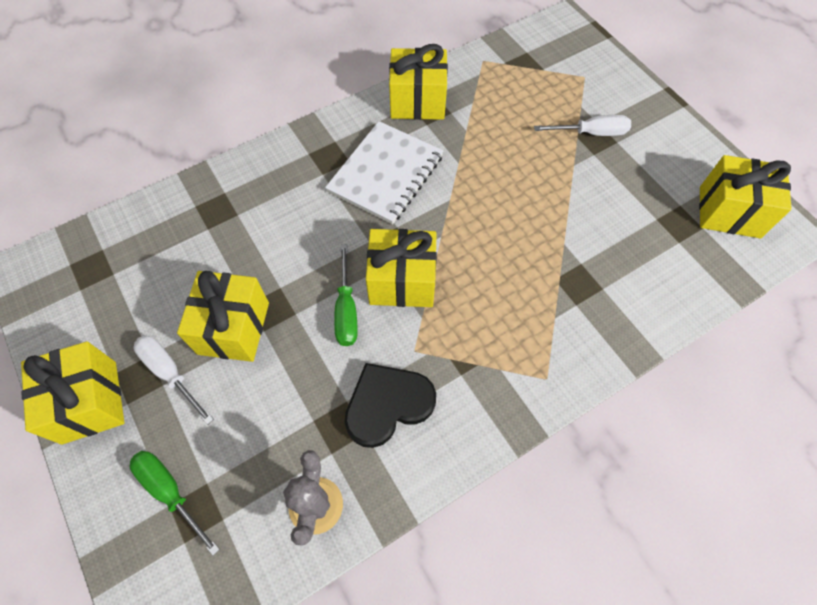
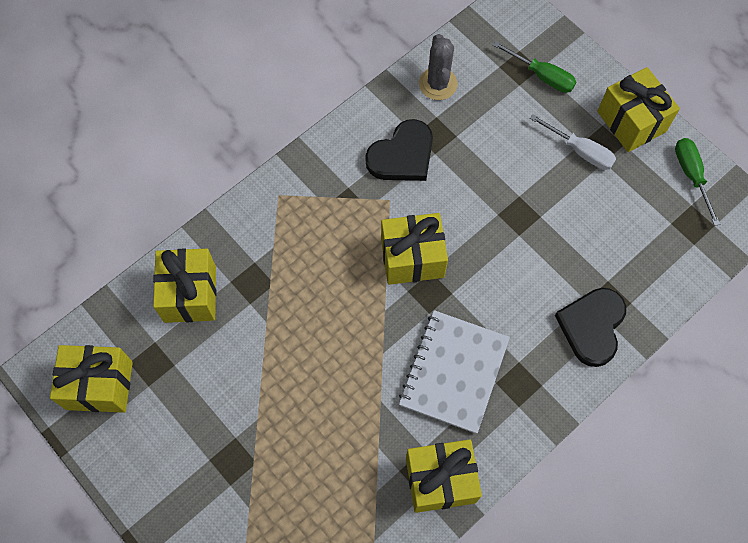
camera: 170 degrees right, 5 degrees up
(233, 328) = (545, 194): yellow gift -> yellow gift (190, 294)
(242, 191) = (592, 326): none -> black heart
(346, 310) = (455, 224): green screwdriver -> green screwdriver (691, 175)
(591, 133) = (238, 467): white screwdriver -> none

